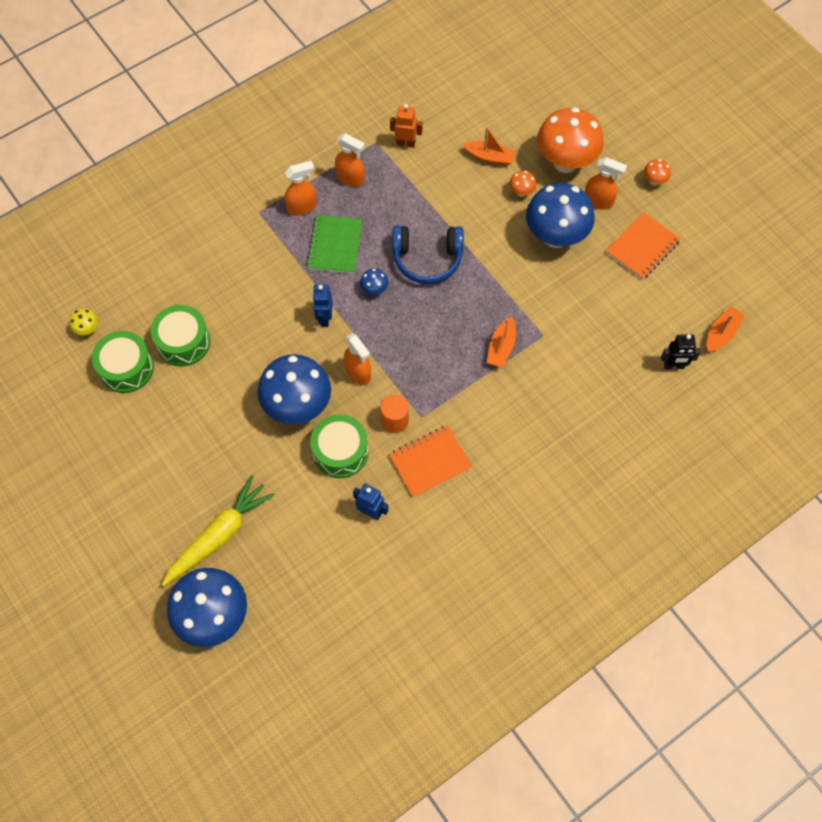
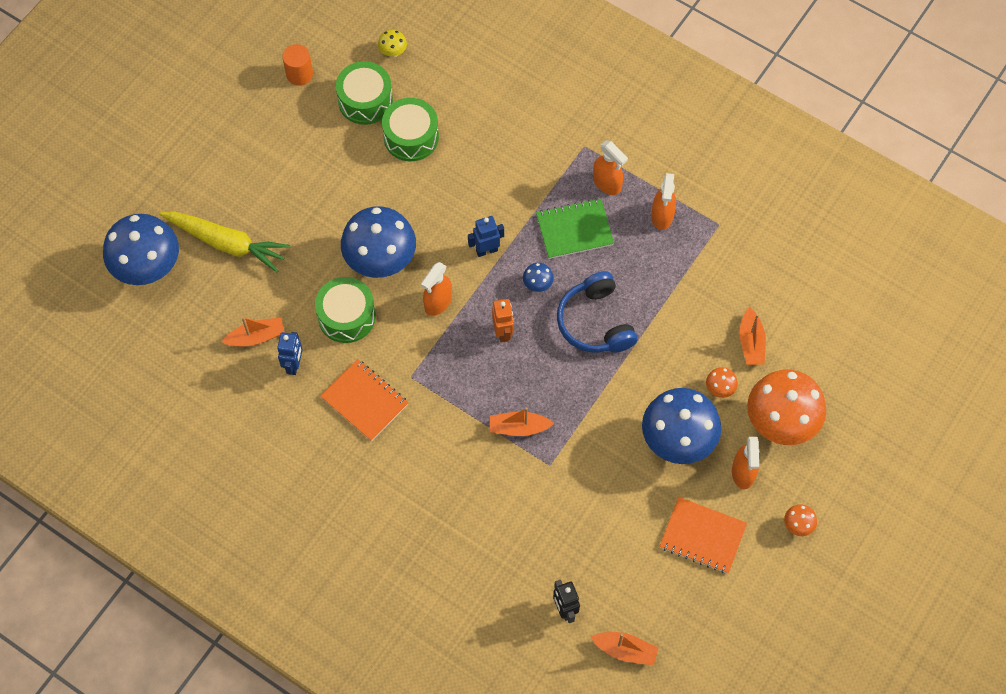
camera: 70 degrees right, 0 degrees up
(329, 537) = (256, 337): none -> orange boat
(394, 421) = (397, 353): orange cylinder -> orange cylinder (299, 74)
(406, 143) = (730, 253): orange robot -> orange robot (503, 332)

